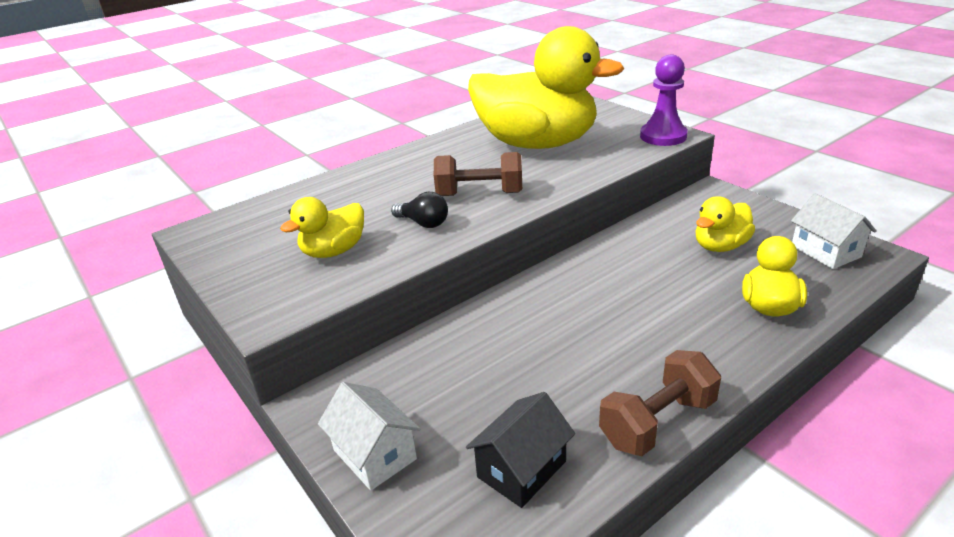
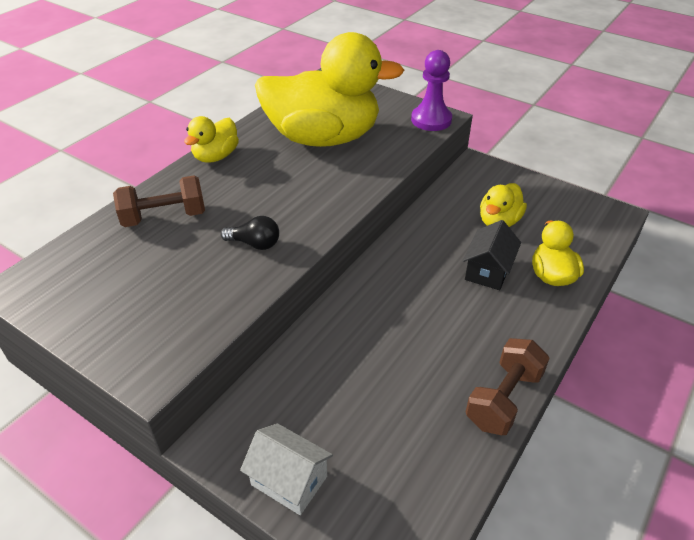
camera: 20 degrees left, 10 degrees up
(334, 251) = (181, 288): yellow duck -> yellow duck (216, 156)
(479, 194) = (294, 203): brown dumbbell -> brown dumbbell (164, 217)
(521, 469) = (415, 465): black house -> black house (488, 271)
(825, 251) = (578, 216): white house -> none

